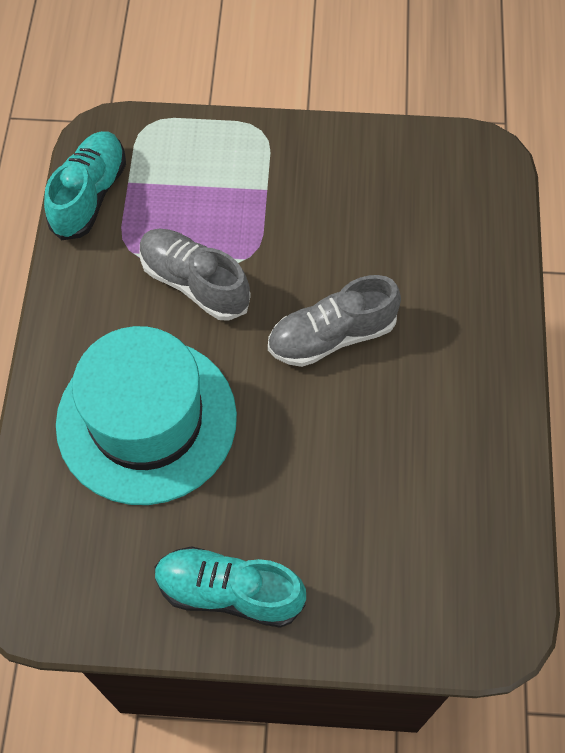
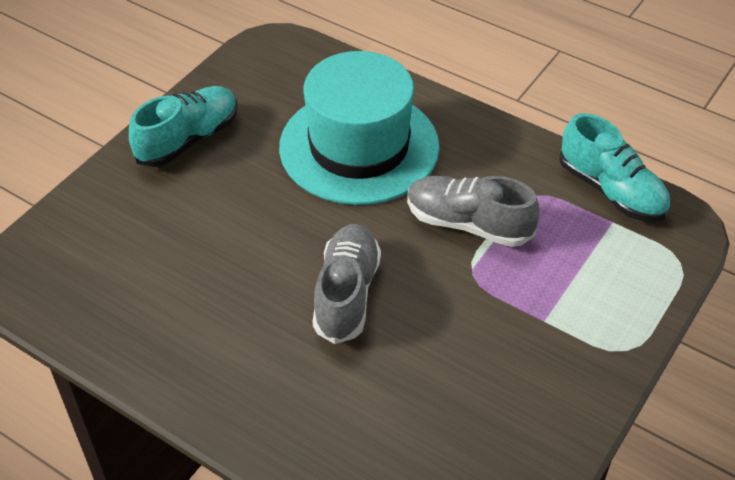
camera: 120 degrees right, 15 degrees down
(194, 283) = (468, 224): grey shoe -> grey shoe turned 135 degrees counterclockwise

